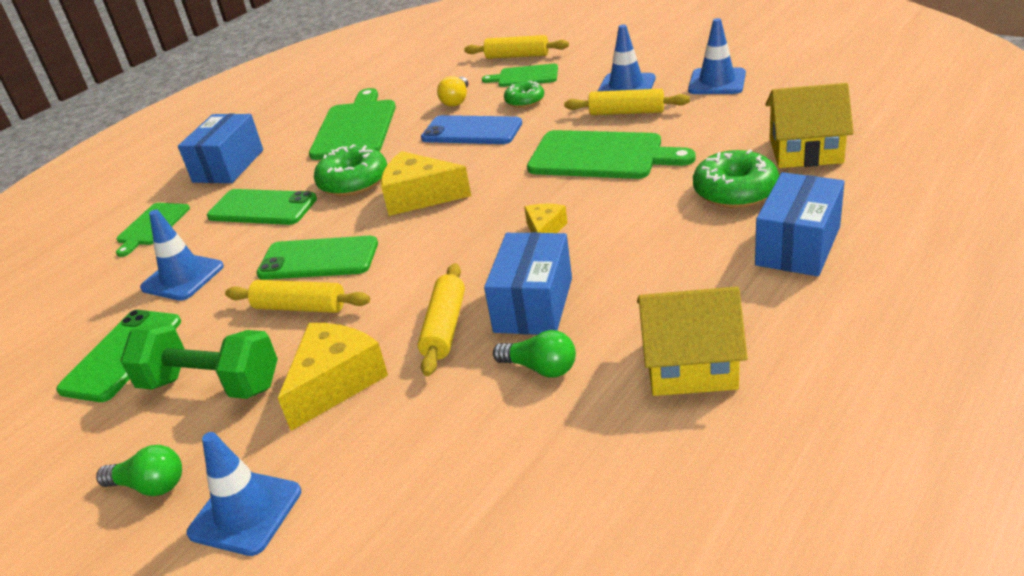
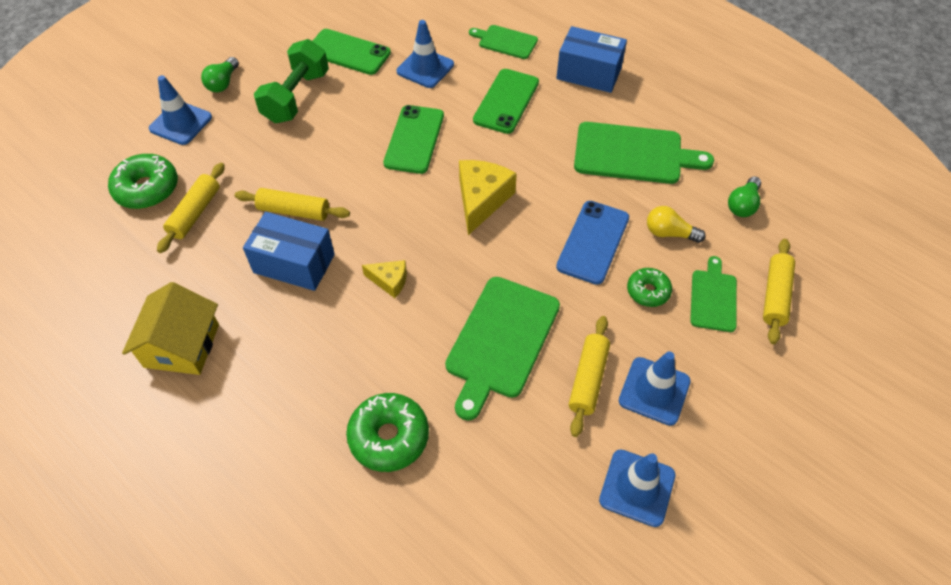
camera: 90 degrees right, 20 degrees up
(300, 307) = (357, 133): yellow rolling pin -> yellow rolling pin (195, 213)
(336, 383) = (266, 155): yellow cheese -> none
(353, 182) = (526, 156): green donut -> green donut (147, 189)
(540, 368) = (224, 260): green light bulb -> green light bulb (743, 205)
(797, 246) = (282, 460): blue box -> none
(805, 150) = (440, 525): yellow house -> none

